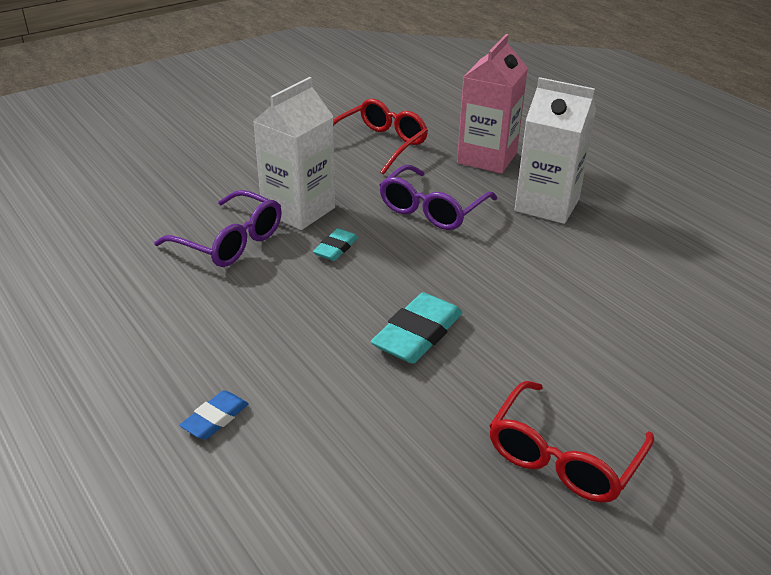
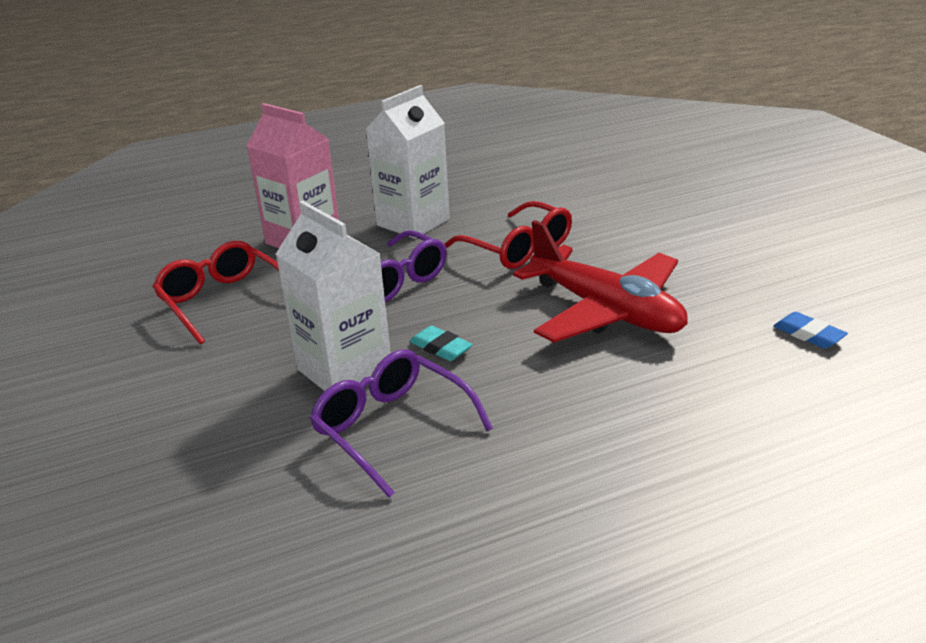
camera: 75 degrees left, 5 degrees down
(215, 419) = (734, 444): blue eraser -> blue eraser (808, 334)
(229, 241) = (392, 428): purple glasses -> purple glasses turned 90 degrees counterclockwise
(417, 334) = (605, 311): turquoise eraser -> red plane
(563, 456) = (762, 264): red glasses -> red glasses (517, 248)

